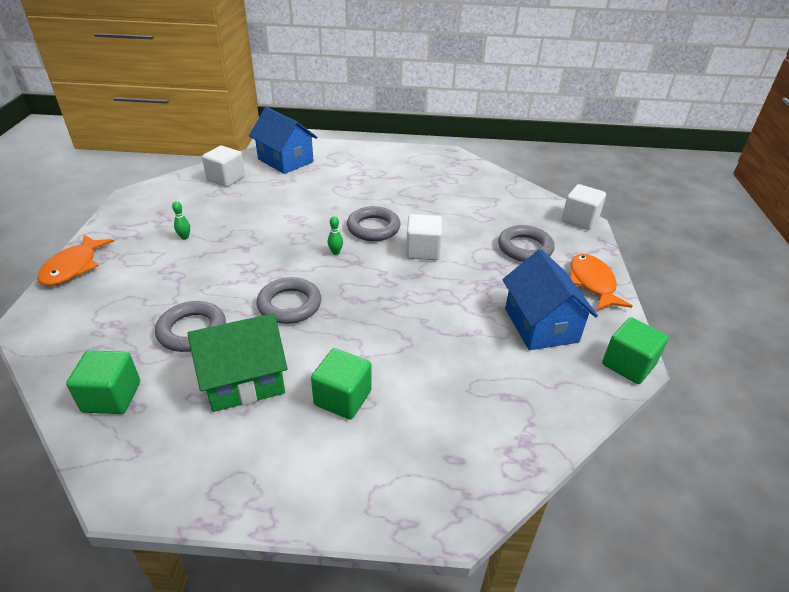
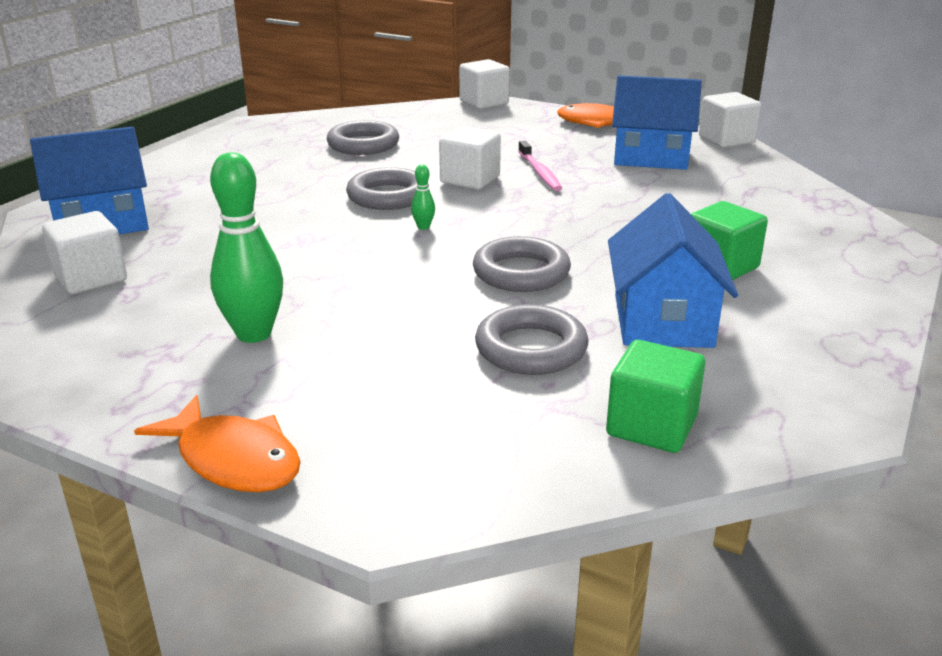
camera: 65 degrees left, 10 degrees down
(185, 237) = (254, 334): green bowling pin -> green bowling pin, size x2.32
(244, 380) = (662, 321): green house -> blue house
(459, 276) = (539, 172): none -> pink toothbrush
(525, 248) = (513, 134): grey ring -> grey ring (363, 144)
(628, 364) = (726, 140): green cube -> white cube

